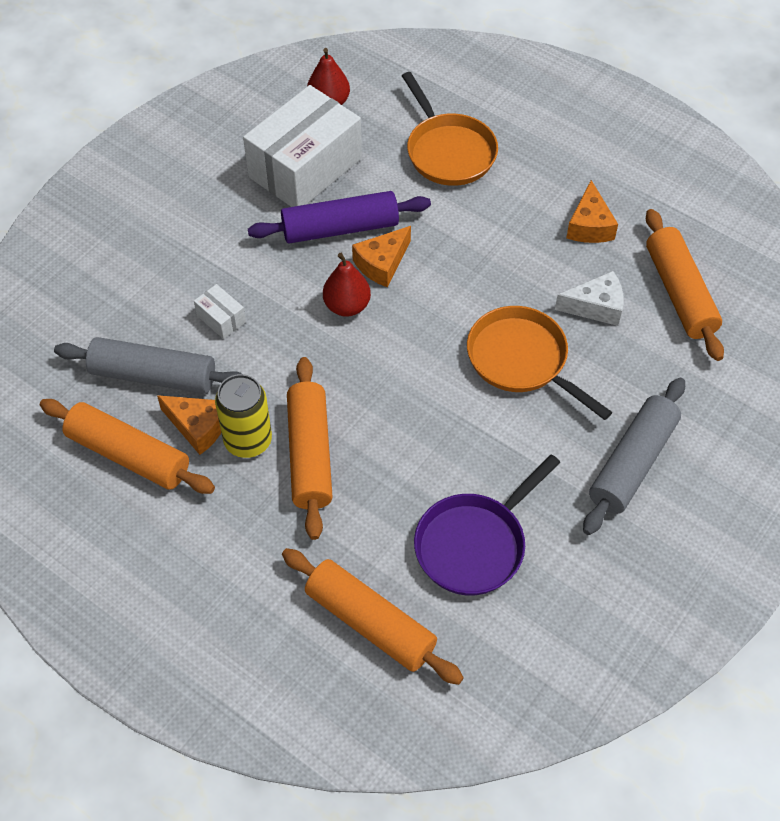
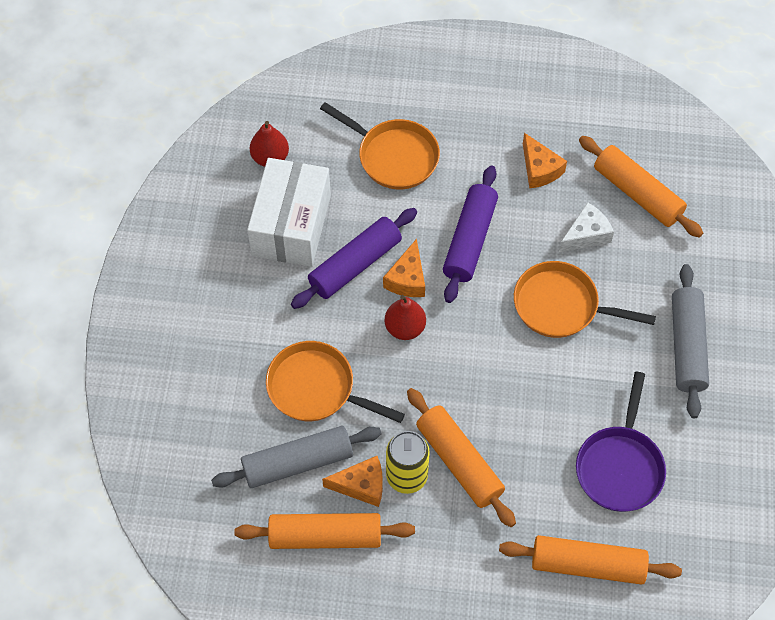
camera: 30 degrees left, 5 degrees up
(221, 319) = (316, 388): white box -> orange pan
(470, 257) = (469, 240): none -> purple rolling pin

